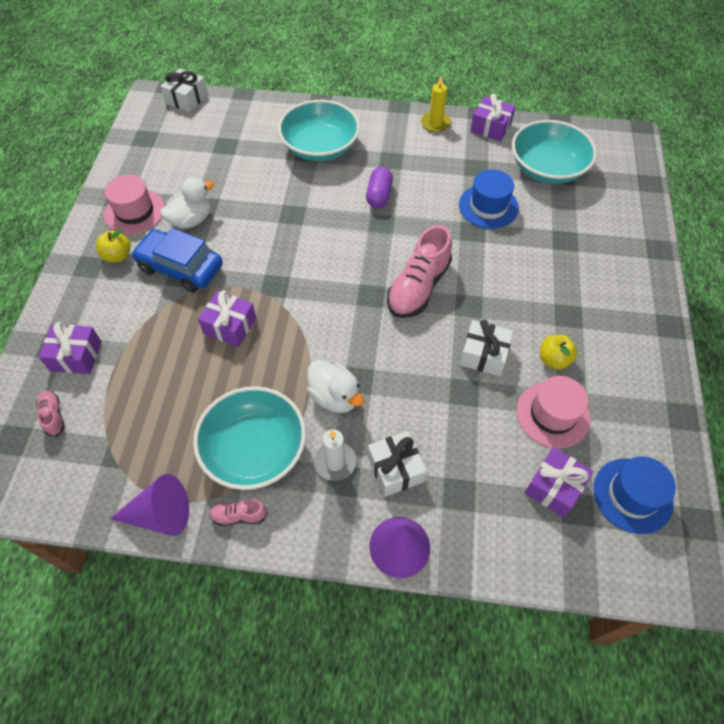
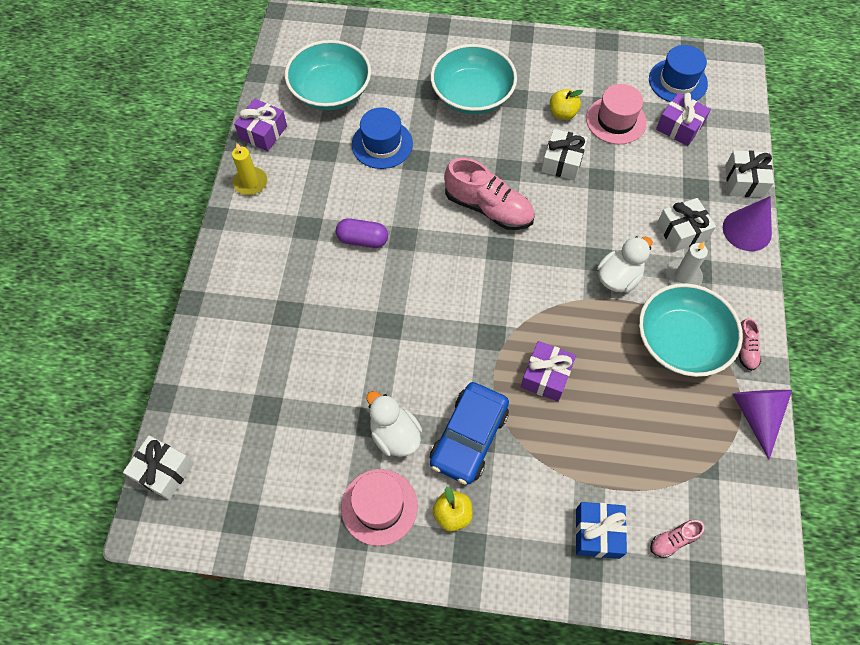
camera: 90 degrees left, 5 degrees up
(76, 356) = (597, 533): purple gift -> blue gift
(320, 147) = (279, 300): turquoise bowl -> turquoise bowl (472, 95)
(475, 556) = (744, 181): none -> white gift

